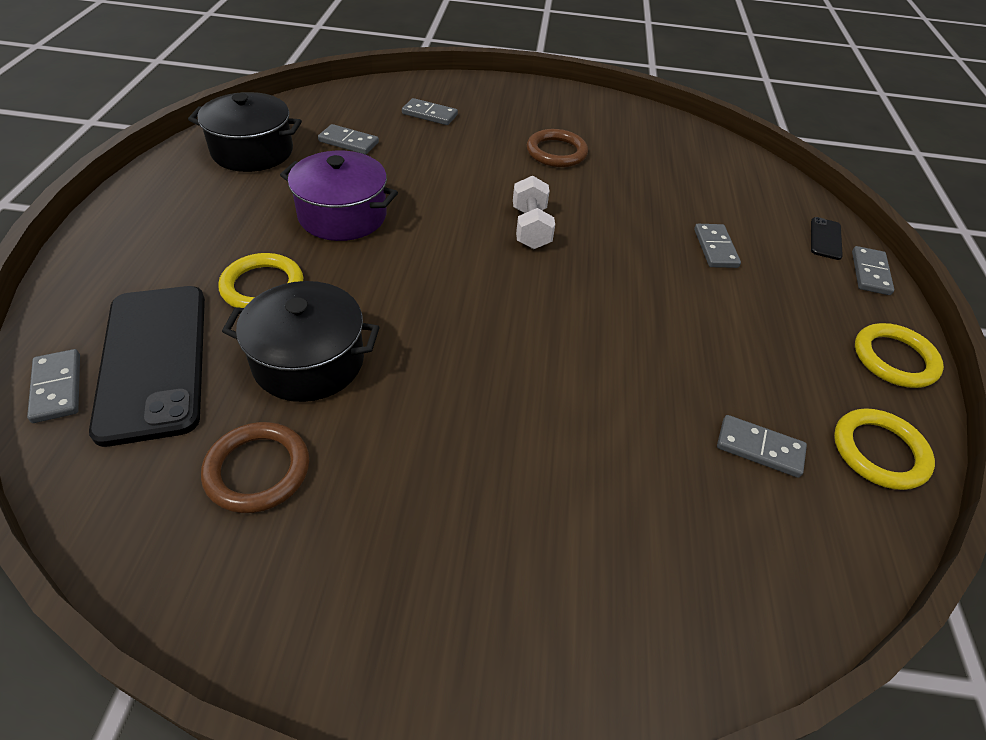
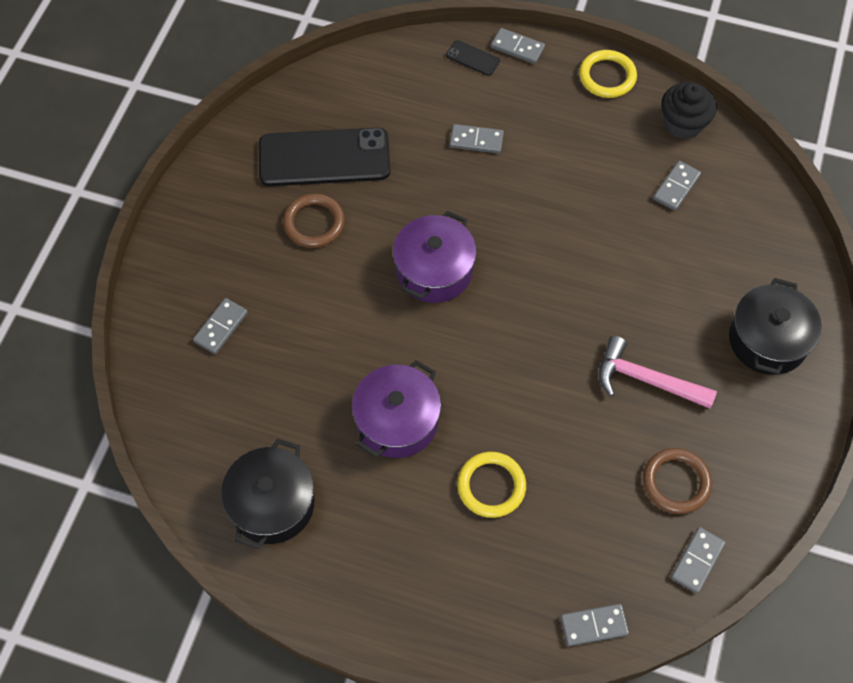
camera: 75 degrees left, 15 degrees up
(154, 361) = (571, 561): black phone -> black phone (324, 158)
(309, 361) = (580, 450): black pot -> black pot (767, 340)
(348, 142) = (267, 410): grey domino -> grey domino (697, 561)
(422, 426) = (646, 380): none -> pink hammer
(530, 228) = (434, 270): white dumbbell -> purple pot
(879, 452) = (683, 123): yellow ring -> black cupcake

